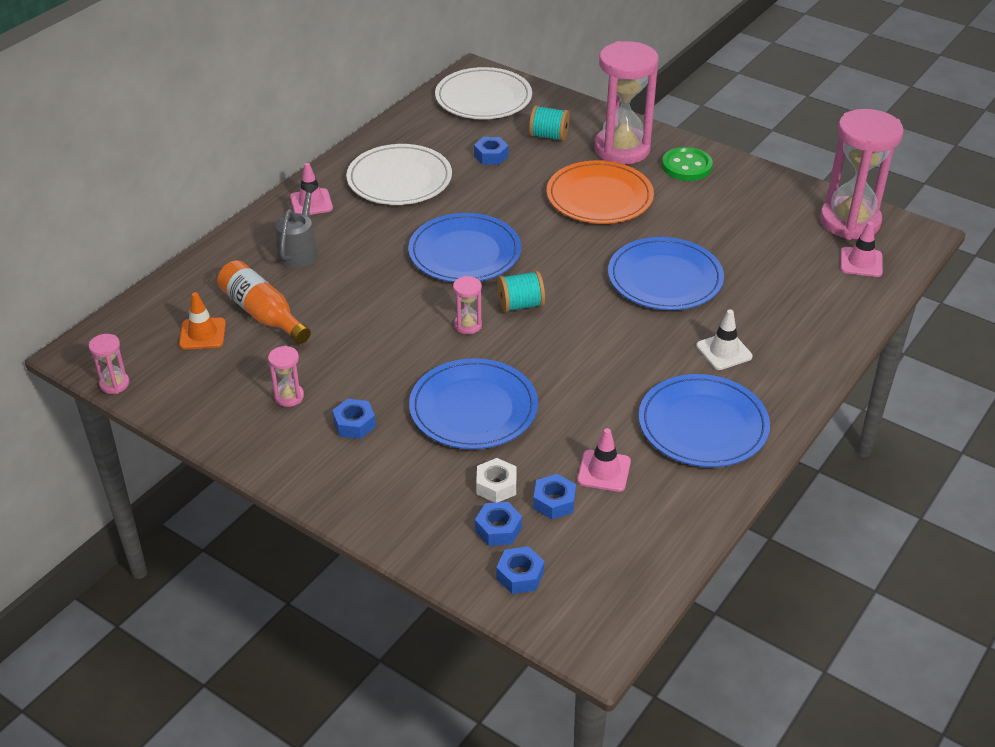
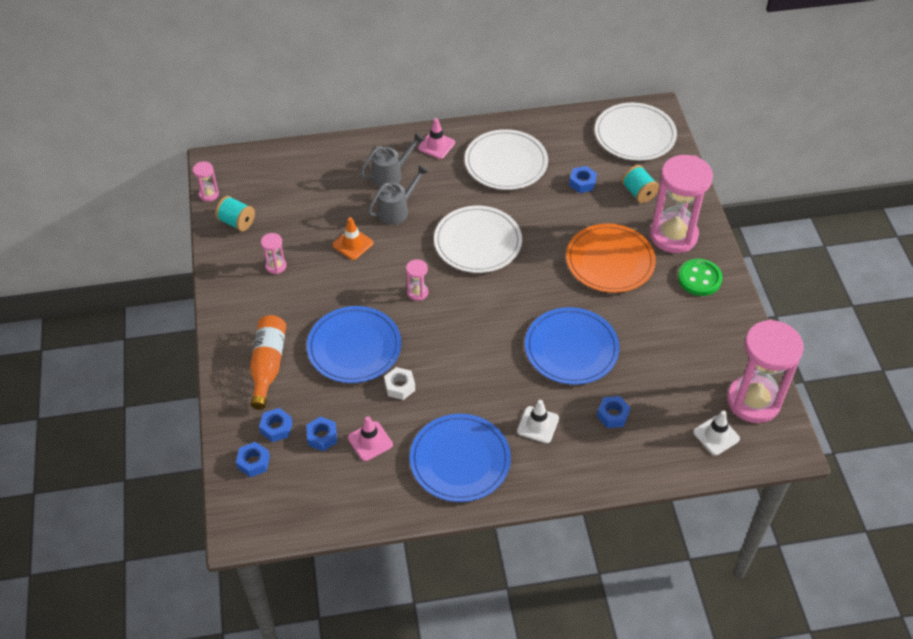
camera: 45 degrees right, 10 degrees up
(202, 334) = (281, 194): orange traffic cone -> orange traffic cone (352, 244)
(263, 313) = (324, 203): orange bottle -> orange bottle (268, 365)
(348, 275) = (397, 210): none -> grey watering can
(354, 424) = (286, 308): blue nut -> blue nut (612, 415)
(465, 252) = (477, 242): blue plate -> white plate
(496, 486) = (307, 403): white nut -> white nut (400, 386)
(520, 305) = (463, 301): turquoise spool -> turquoise spool (236, 222)
(861, 262) = (716, 435): pink traffic cone -> white traffic cone

